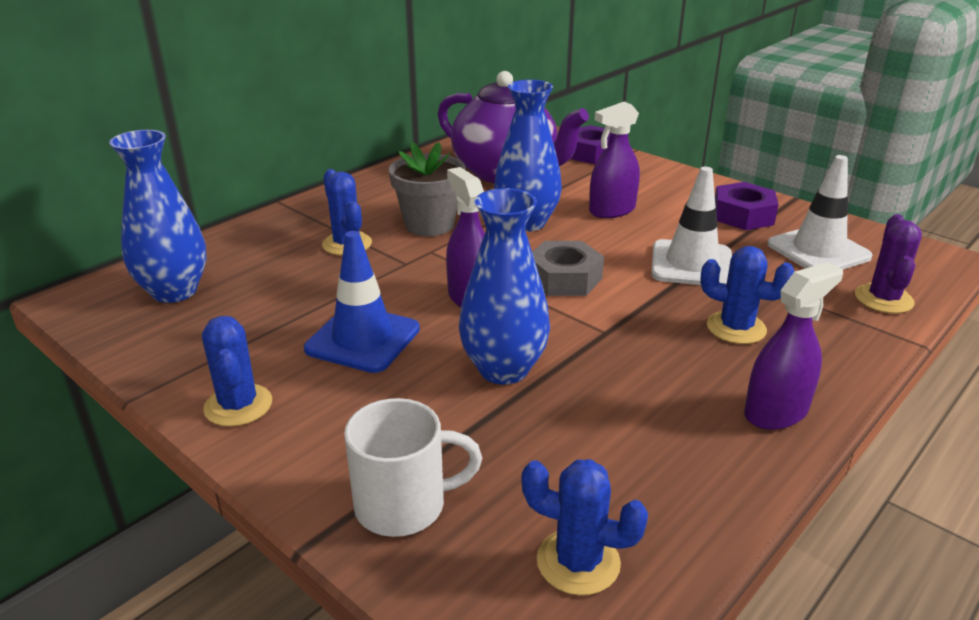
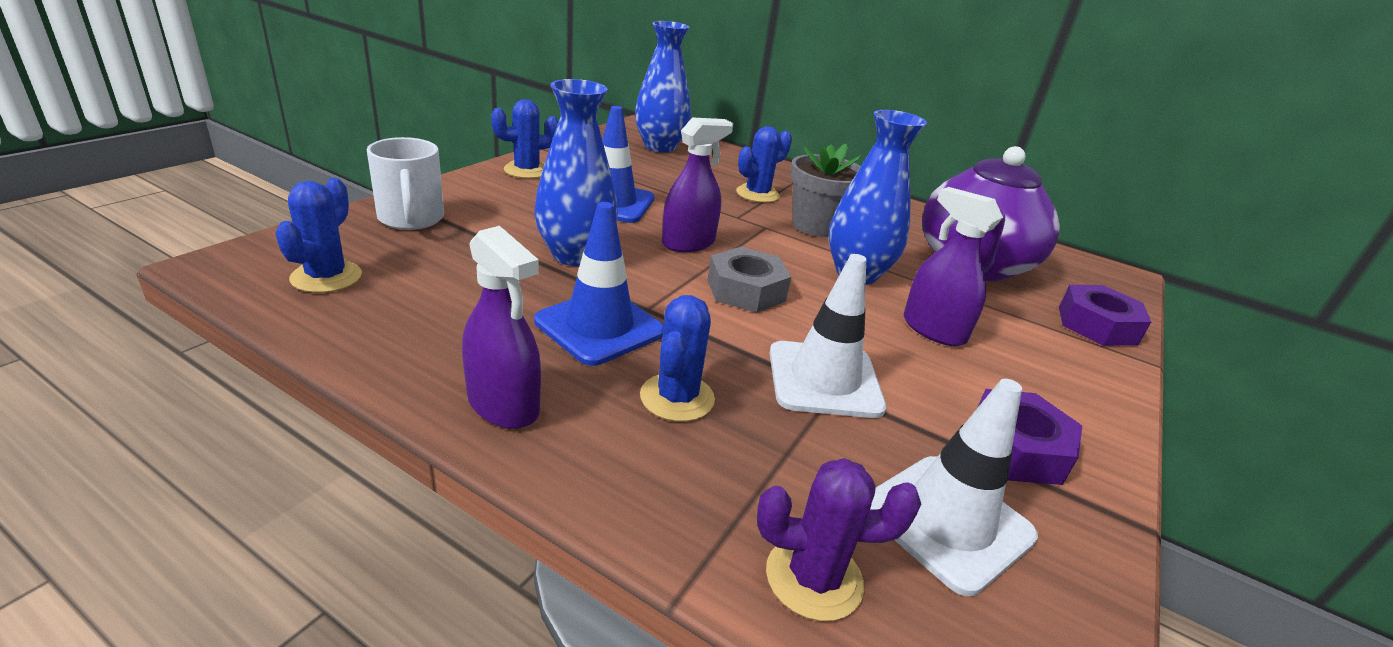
camera: 75 degrees right, 0 degrees up
(644, 359) = (599, 327): none -> blue traffic cone

